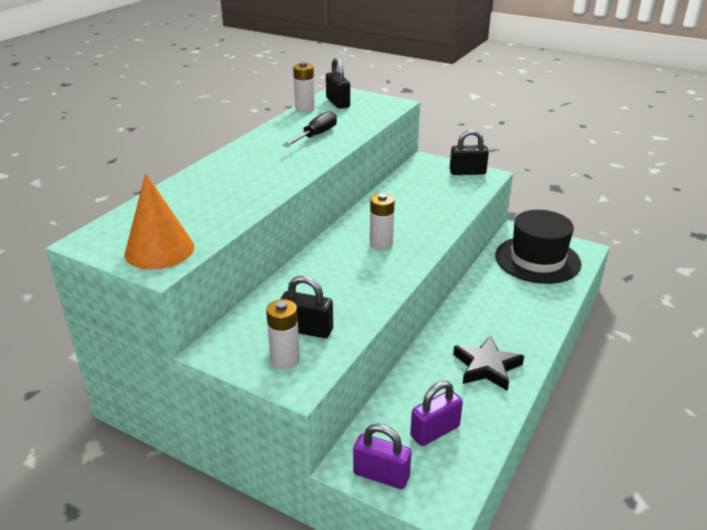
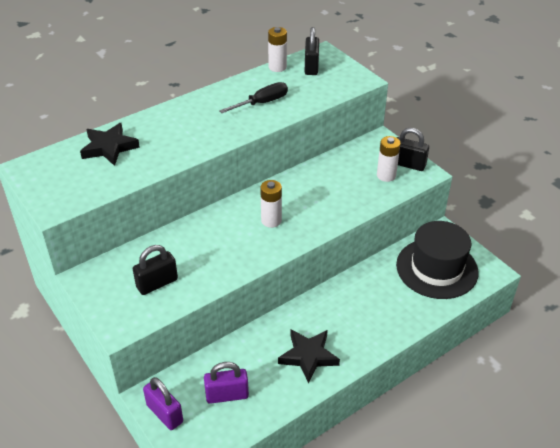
camera: 25 degrees right, 10 degrees up
(159, 250) = (64, 192): orange cone -> none
(180, 201) = (109, 147): none -> black star
(285, 359) = (124, 303): white battery -> white battery (386, 175)
(307, 330) = (157, 283): black padlock -> black padlock turned 75 degrees counterclockwise

